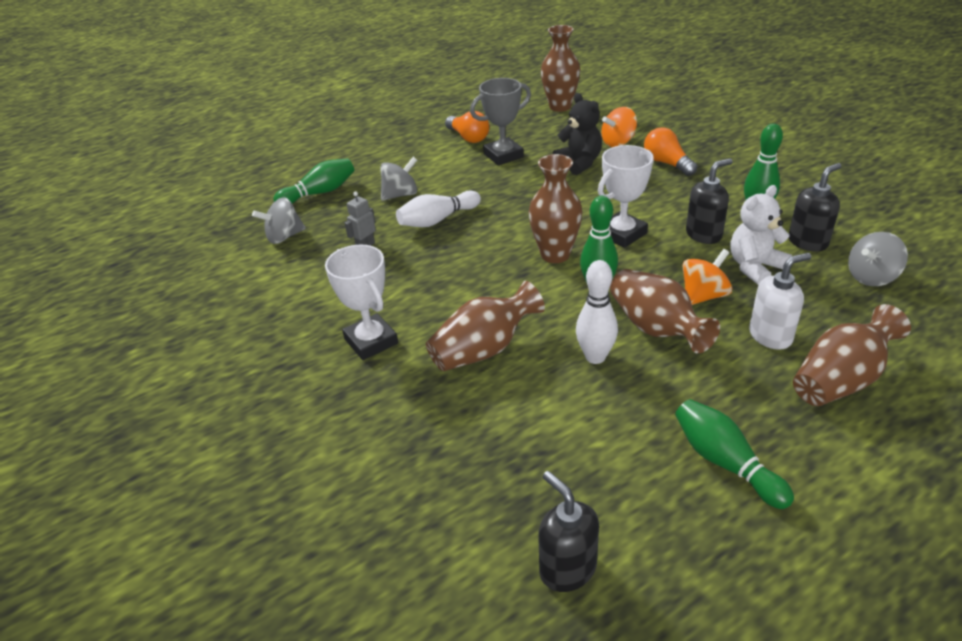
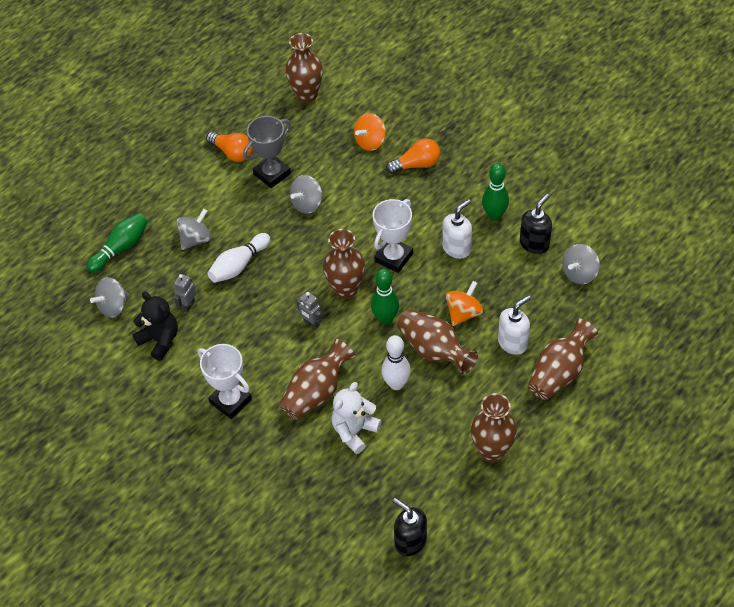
camera: 15 degrees left, 15 degrees up
(502, 280) = (311, 323): none -> grey robot
(533, 180) = (307, 204): none -> grey spinning top
(579, 163) = (341, 175): black teddy bear -> black teddy bear (160, 340)
(667, 163) = (416, 165): orange light bulb -> orange light bulb turned 120 degrees clockwise
(704, 234) = (457, 248): black soap dispenser -> white soap dispenser
(725, 462) = (492, 451): green bowling pin -> brown vase
(754, 267) = (497, 277): white teddy bear -> white teddy bear (354, 431)

